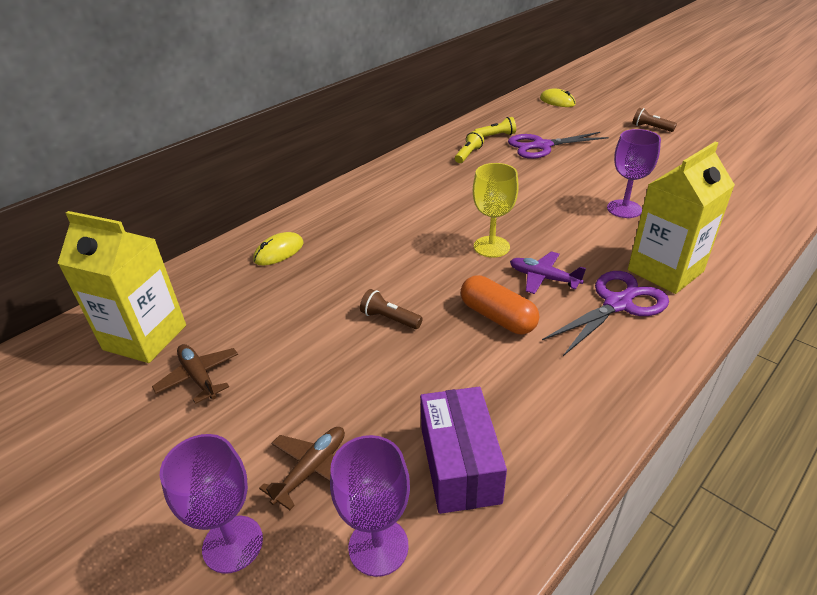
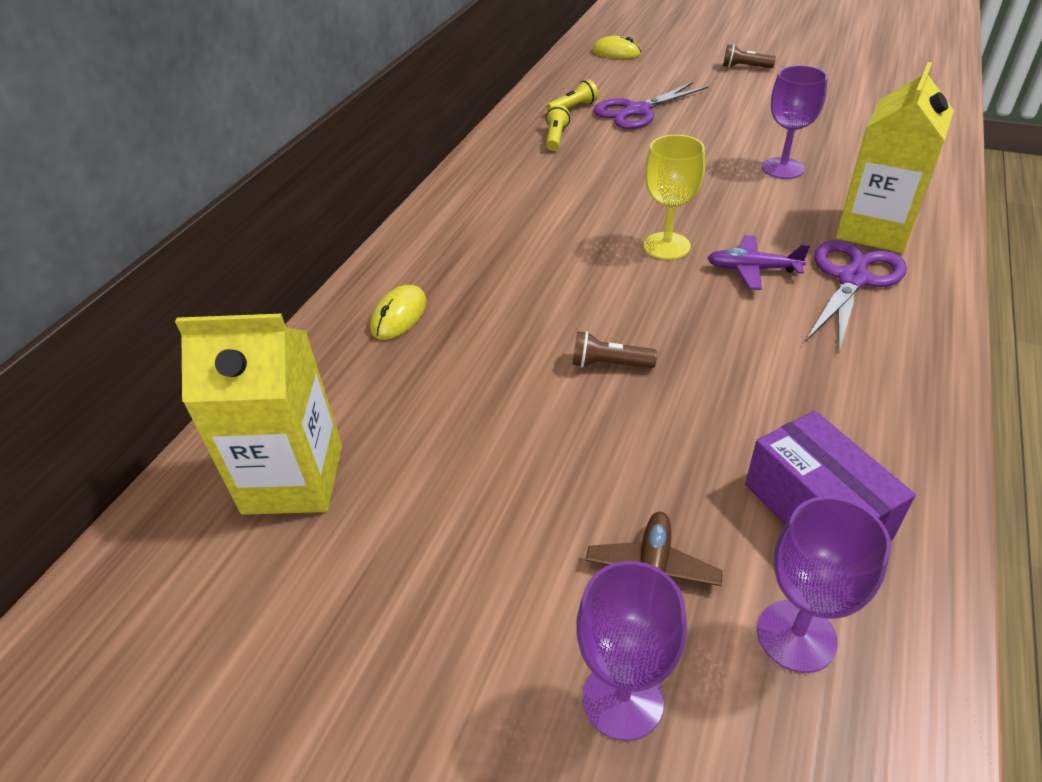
camera: 20 degrees left, 5 degrees up
(199, 377) = (414, 508): brown plane -> none
(497, 317) = (734, 328): orange capsule -> none

